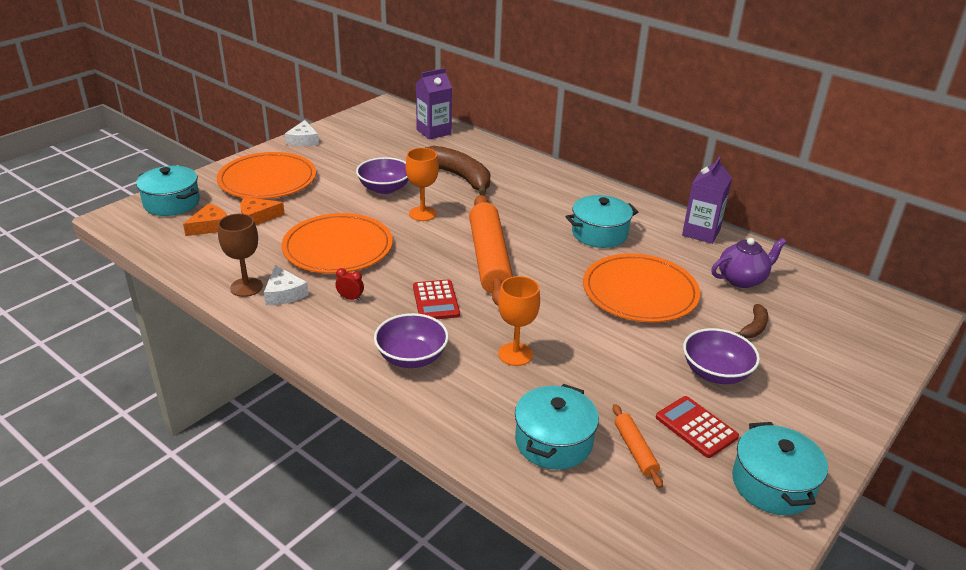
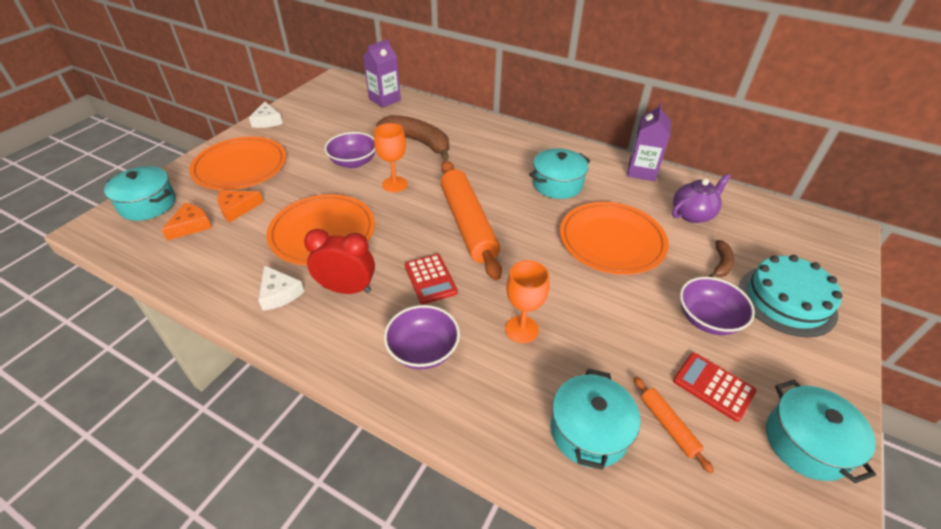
camera: 10 degrees left, 10 degrees up
(246, 287) = (239, 292): brown goblet -> none
(350, 298) = (347, 289): red clock -> red clock, size x2.25
(812, 369) = (786, 300): none -> turquoise cake

